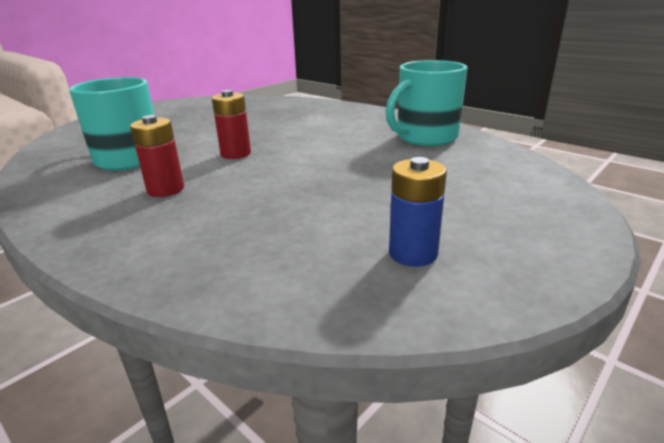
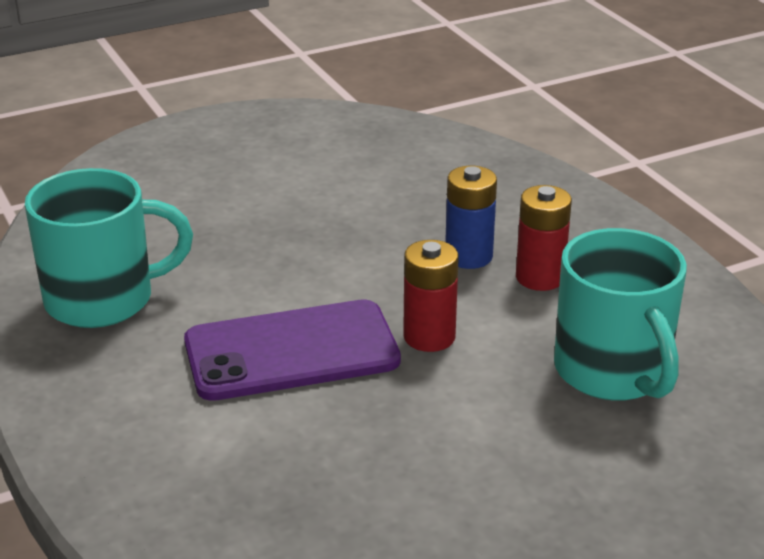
camera: 160 degrees left, 5 degrees up
(306, 139) = (291, 351): none -> purple phone
(413, 253) = (322, 148): blue battery -> blue battery (468, 256)

